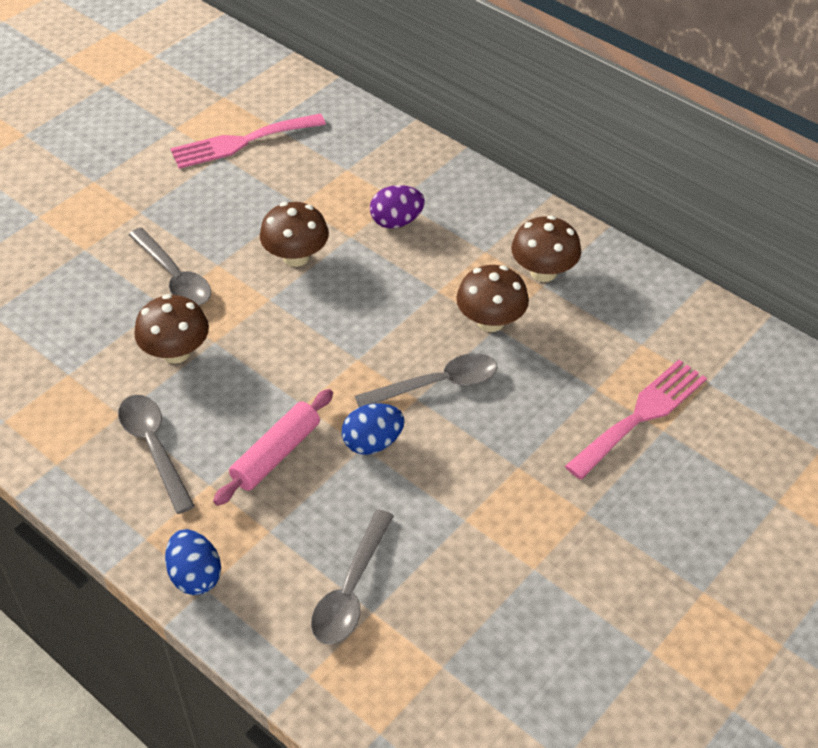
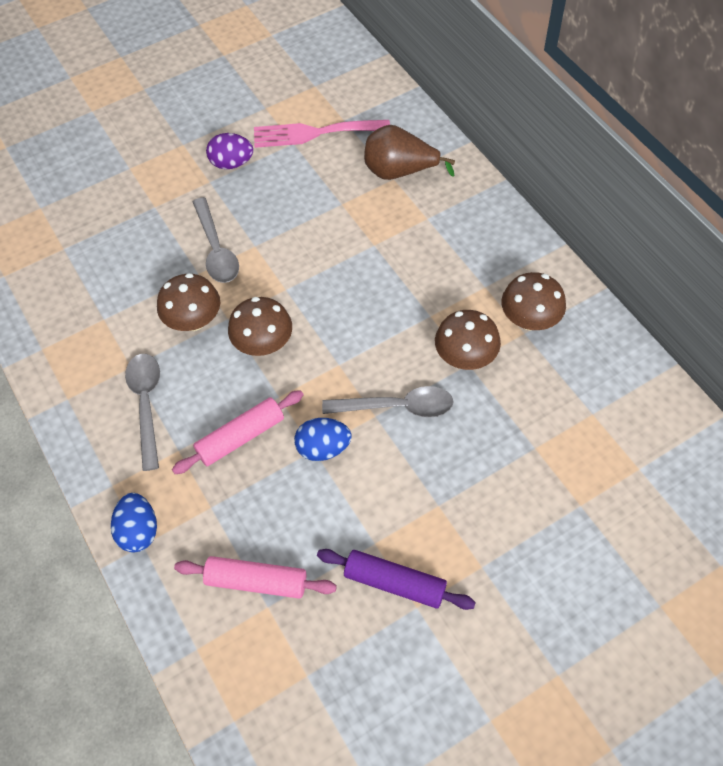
camera: 20 degrees right, 10 degrees up
(296, 257) = (321, 254): brown mushroom -> brown mushroom (263, 344)
(350, 590) = (256, 581): grey spoon -> pink rolling pin
(351, 161) = (399, 172): none -> brown pear
(396, 221) = (418, 239): purple egg -> purple egg (231, 163)
(501, 551) = (395, 583): none -> purple rolling pin
(641, 415) = (565, 485): pink fork -> none

